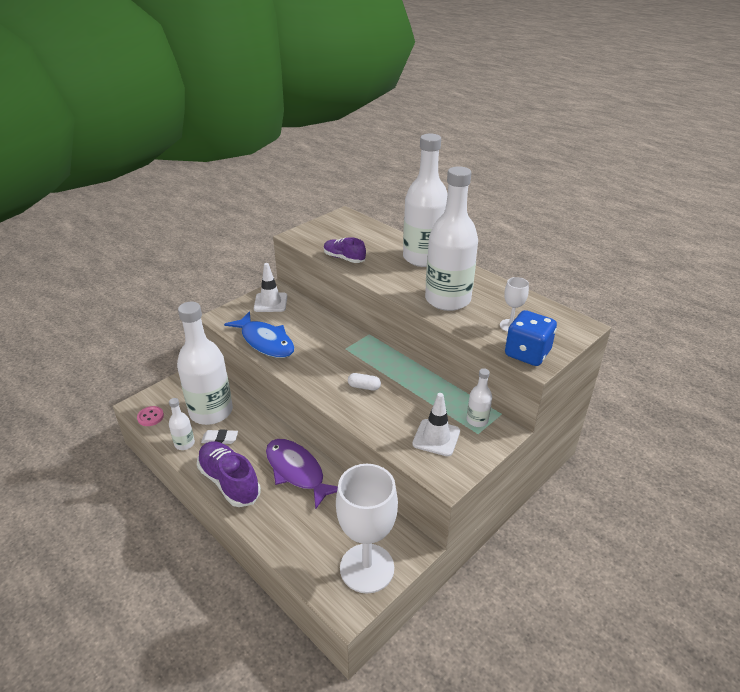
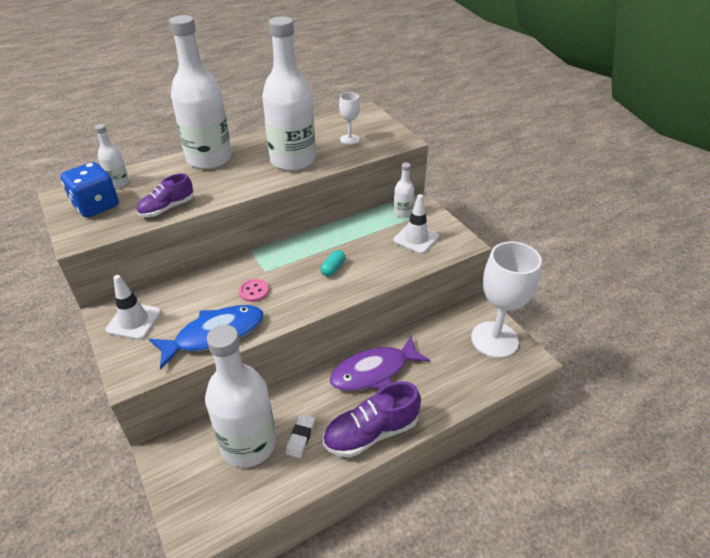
camera: 75 degrees left, 5 degrees up
(150, 417) = (225, 519): pink button -> pink button (254, 291)
(184, 443) = (294, 477): white bottle -> white bottle (118, 183)
(364, 387) = (333, 268): white capsule -> turquoise capsule
(527, 353) = (390, 141): blue dice -> blue dice (96, 206)

